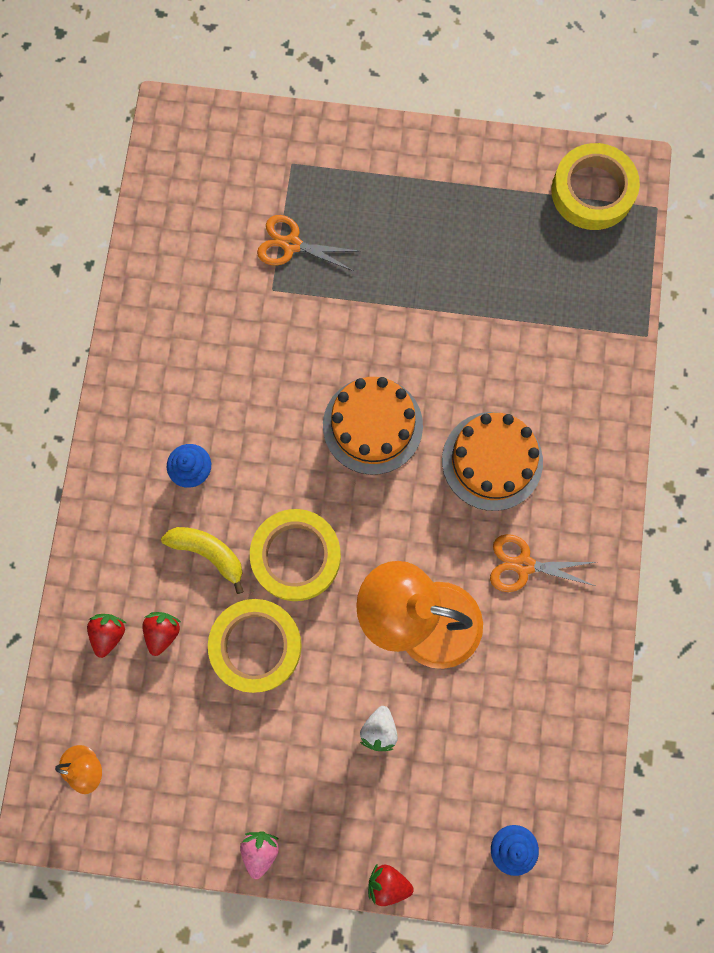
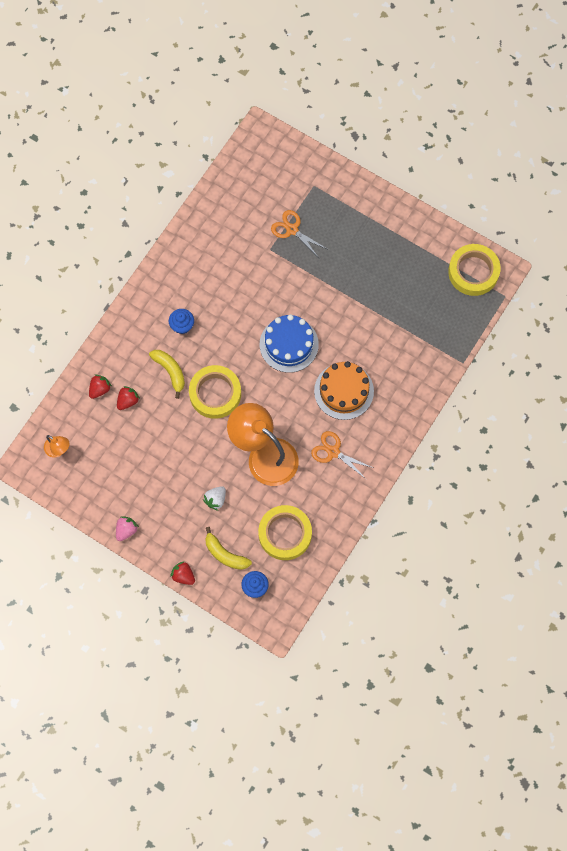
camera: 25 degrees right, 5 degrees down
(256, 646) = (172, 429): yellow tape -> yellow tape (285, 534)
(372, 425) = (289, 344): orange cake -> blue cake
(437, 814) = (225, 554): none -> yellow banana

